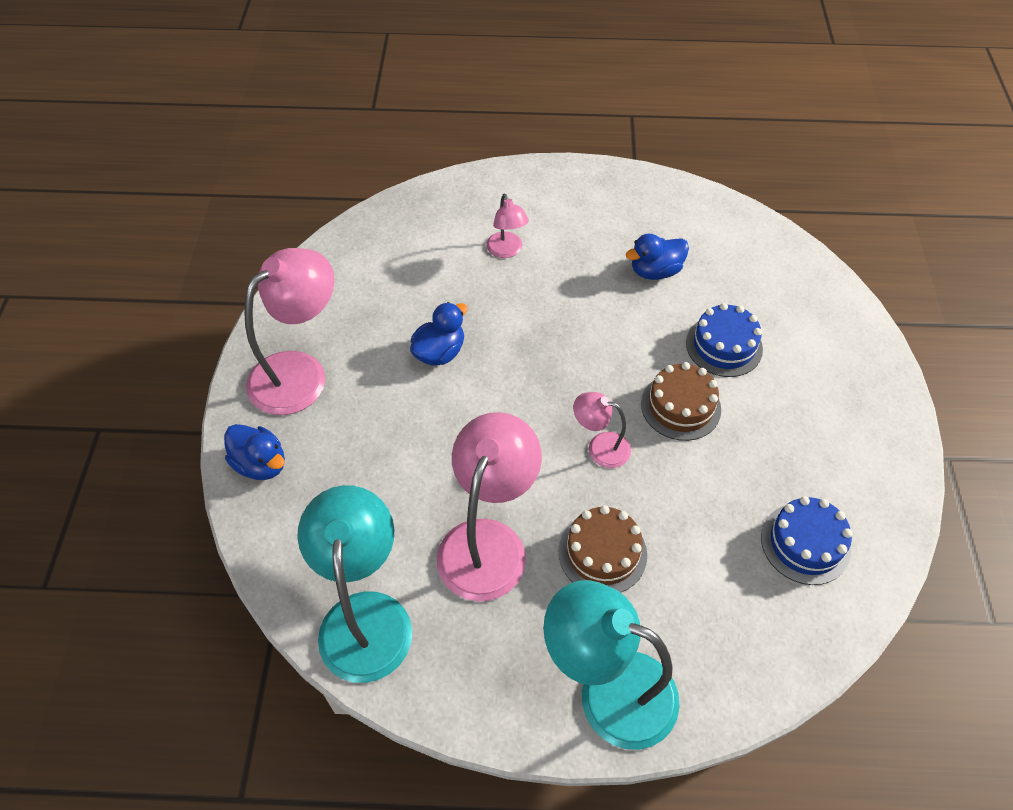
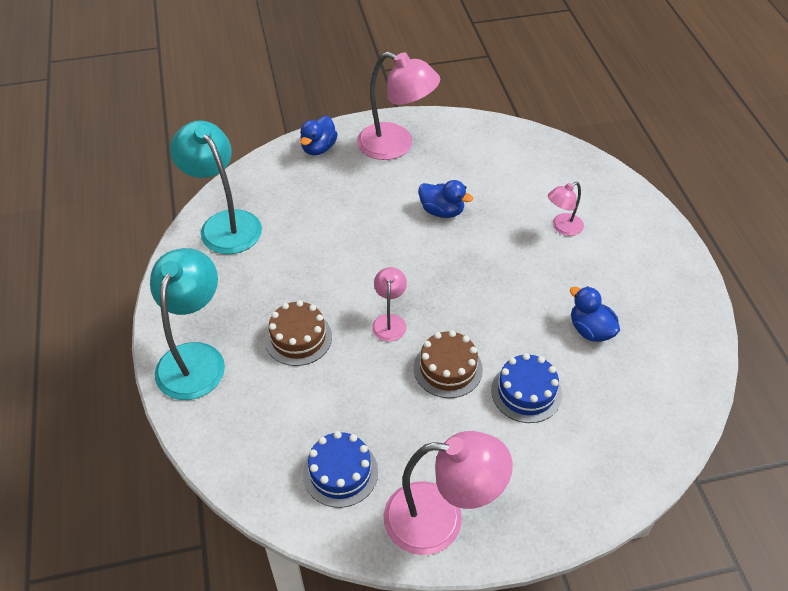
camera: 75 degrees right, 5 degrees down
(365, 615) = (224, 224): turquoise lamp -> turquoise lamp turned 105 degrees counterclockwise
(488, 542) = (291, 272): pink lamp -> pink lamp (440, 519)

